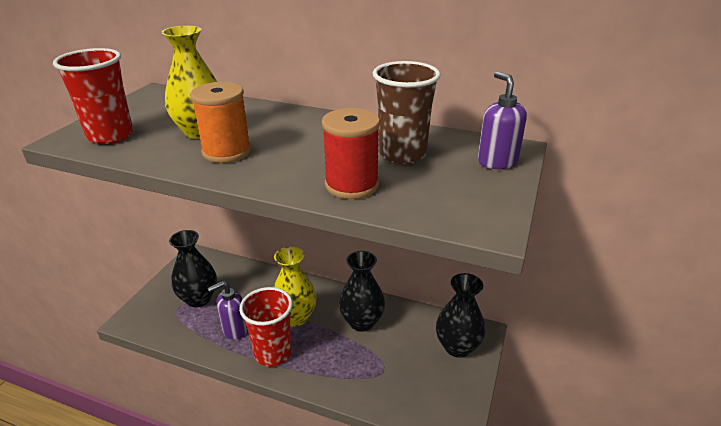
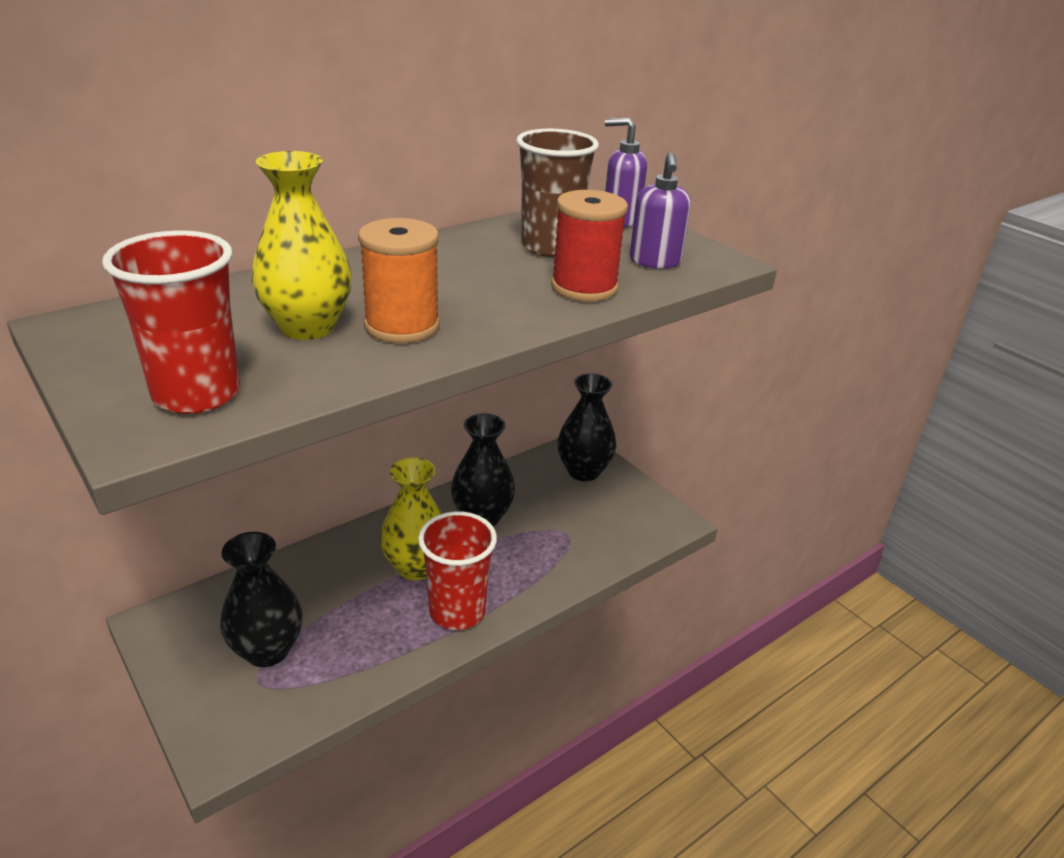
camera: 60 degrees left, 0 degrees up
(234, 329) = (376, 632): purple soap dispenser -> purple soap dispenser (655, 261)

